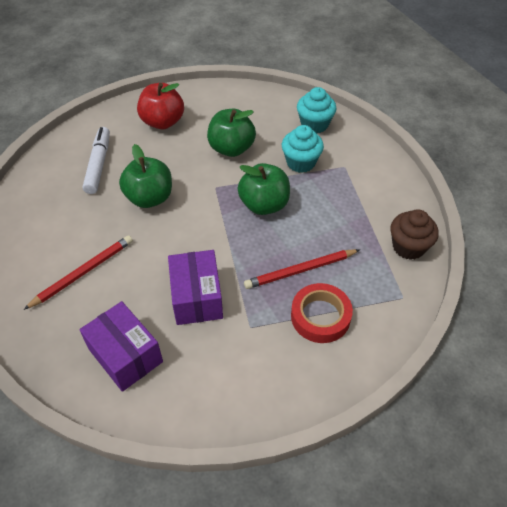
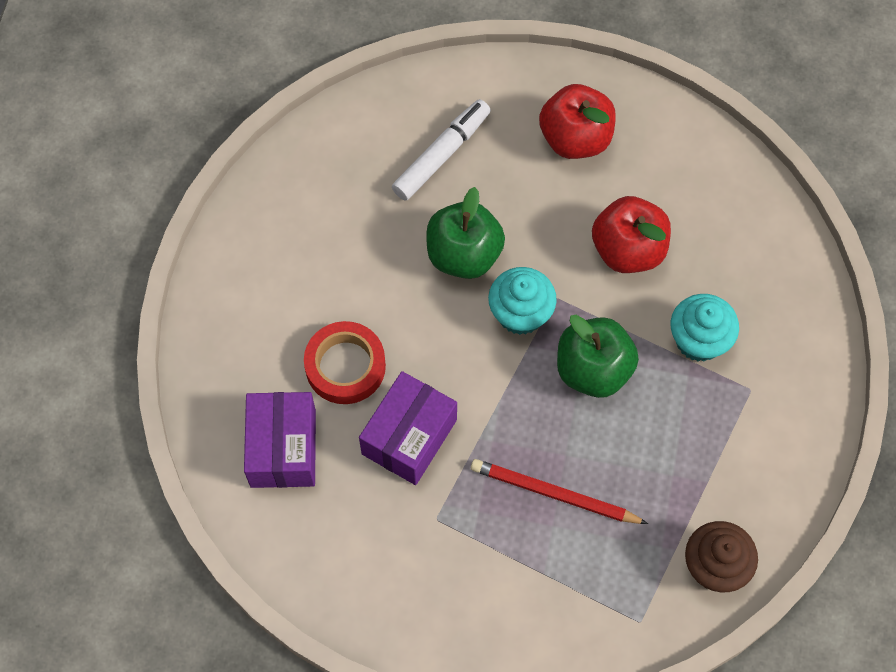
camera: 40 degrees right, 15 degrees up
(82, 272) = (312, 307): red pencil -> none
(231, 148) = (628, 250): green apple -> red apple
(314, 124) = (777, 290): turquoise cupcake -> turquoise cupcake (520, 313)
(320, 316) = (523, 568): red tape -> red tape (345, 366)

